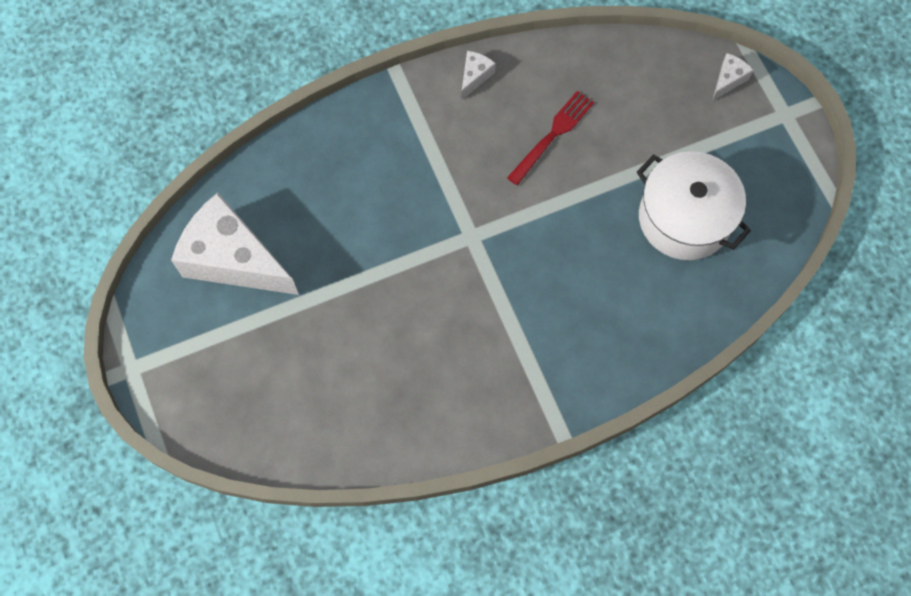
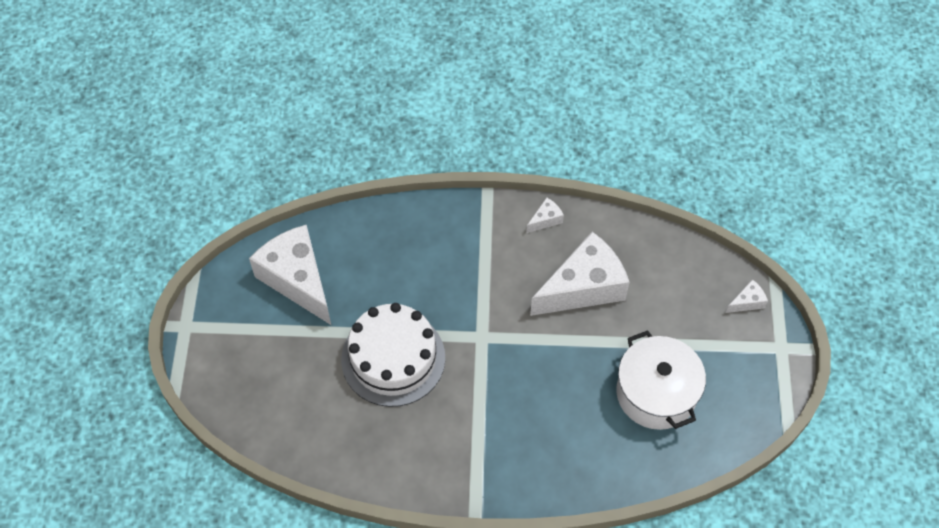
camera: 25 degrees right, 10 degrees down
(387, 302) = (393, 358): none -> white cake
(552, 135) = (583, 287): red fork -> white cheese

